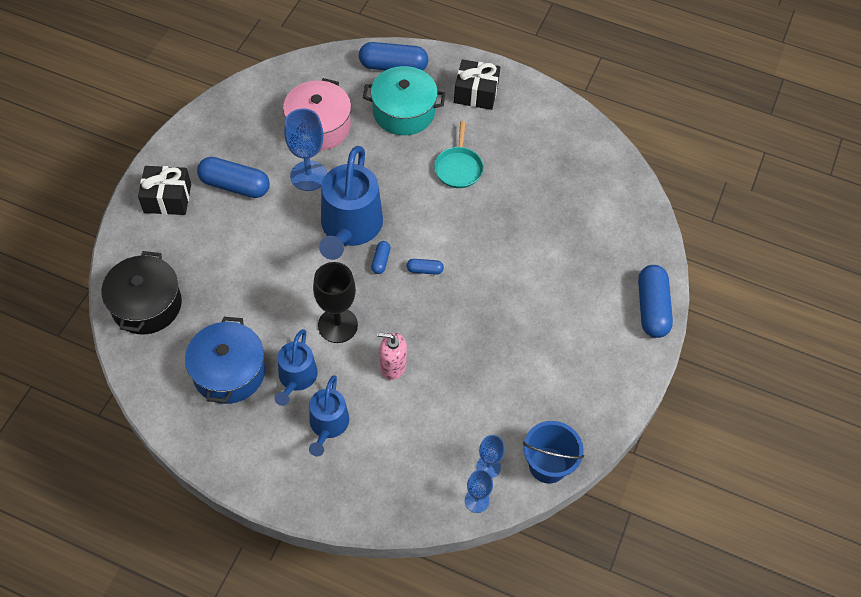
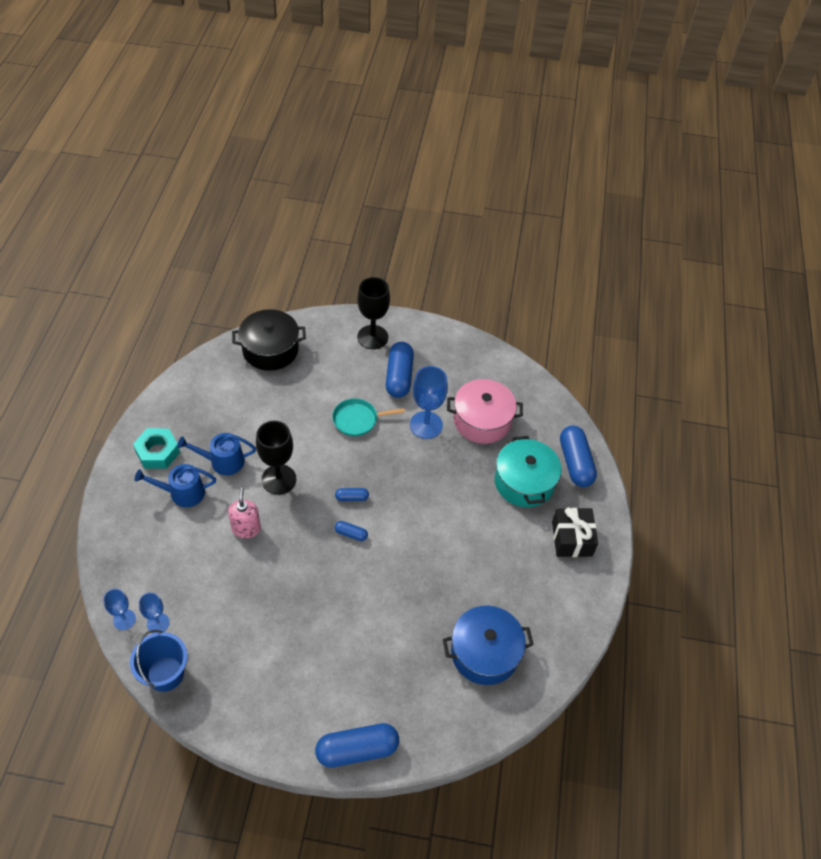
camera: 75 degrees right, 5 degrees down
(167, 198) = (372, 337): black gift -> black goblet
(229, 372) = (220, 415): blue pot -> blue pot (484, 652)
(261, 446) = (158, 452): none -> turquoise nut
(350, 227) = (381, 467): blue watering can -> none
(424, 270) = (351, 534): blue capsule -> blue capsule turned 60 degrees counterclockwise
(458, 168) = (474, 540): turquoise pan -> turquoise pan (358, 420)

